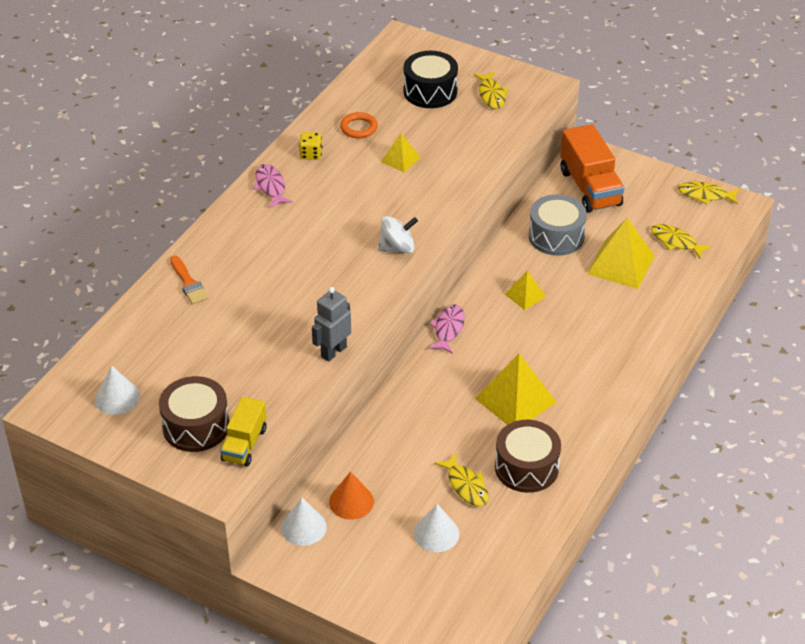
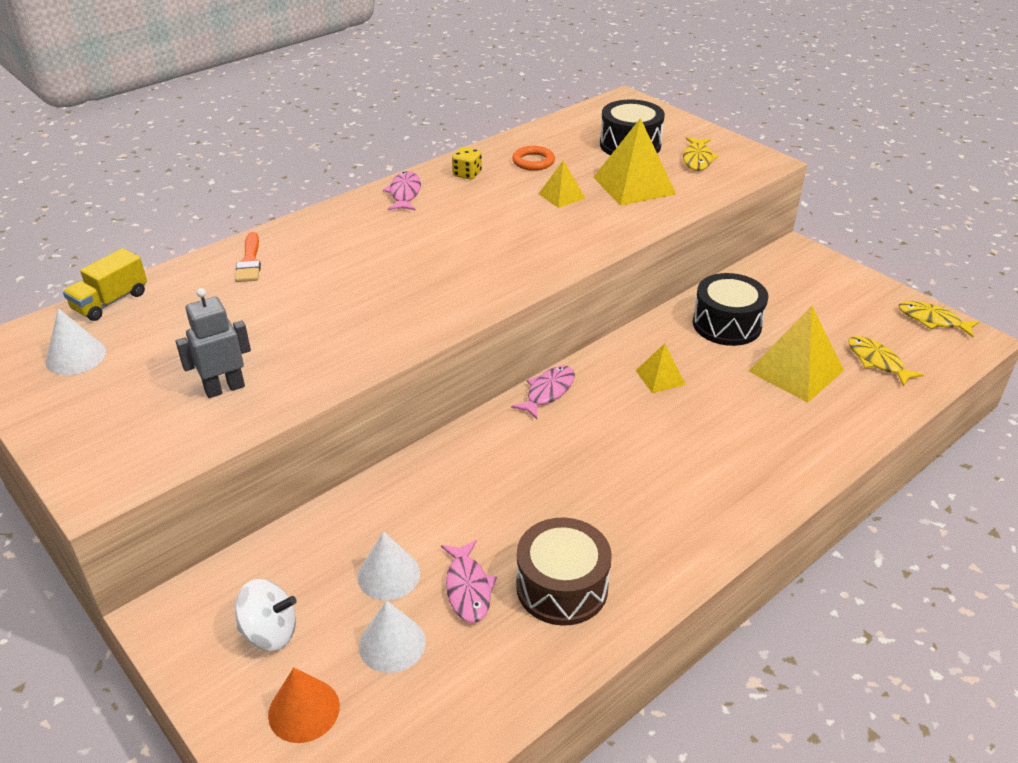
camera: 20 degrees right, 5 degrees down
(196, 426) = (133, 410): brown drum -> none
(244, 444) = (171, 447): yellow truck -> yellow truck (110, 302)
(303, 527) = (230, 582): white cone -> white cone (388, 575)
(333, 351) = (357, 367): grey robot -> grey robot (224, 388)
(351, 501) = (310, 566): orange cone -> orange cone (304, 710)
(397, 248) = (505, 276): white spinning top -> white spinning top (270, 632)
(466, 485) = (468, 588): yellow fish -> pink fish
(515, 400) = (589, 495): yellow pyramid -> yellow pyramid (634, 185)
(556, 236) = (727, 324): grey drum -> black drum
(590, 188) = (788, 285): orange truck -> none

